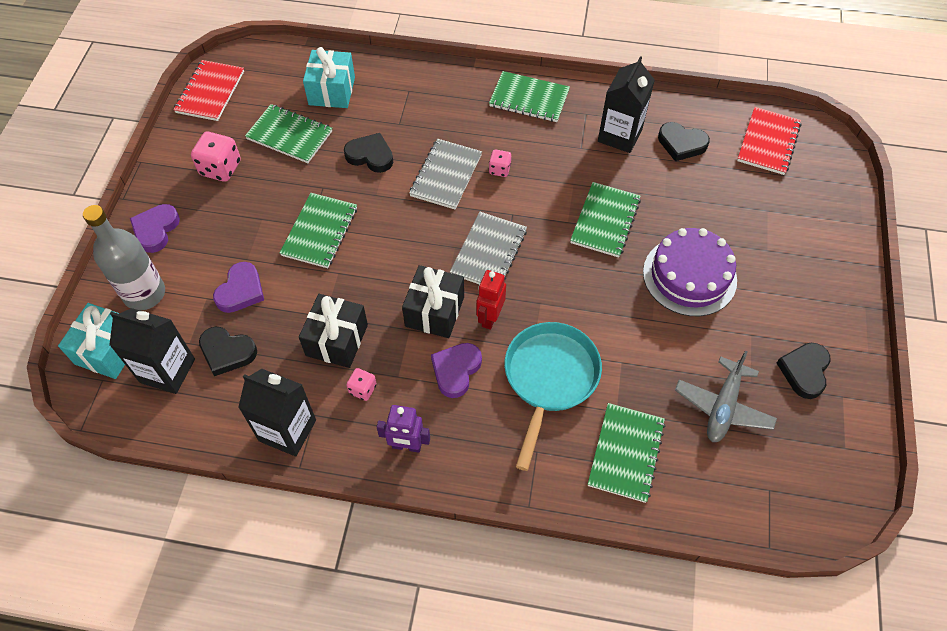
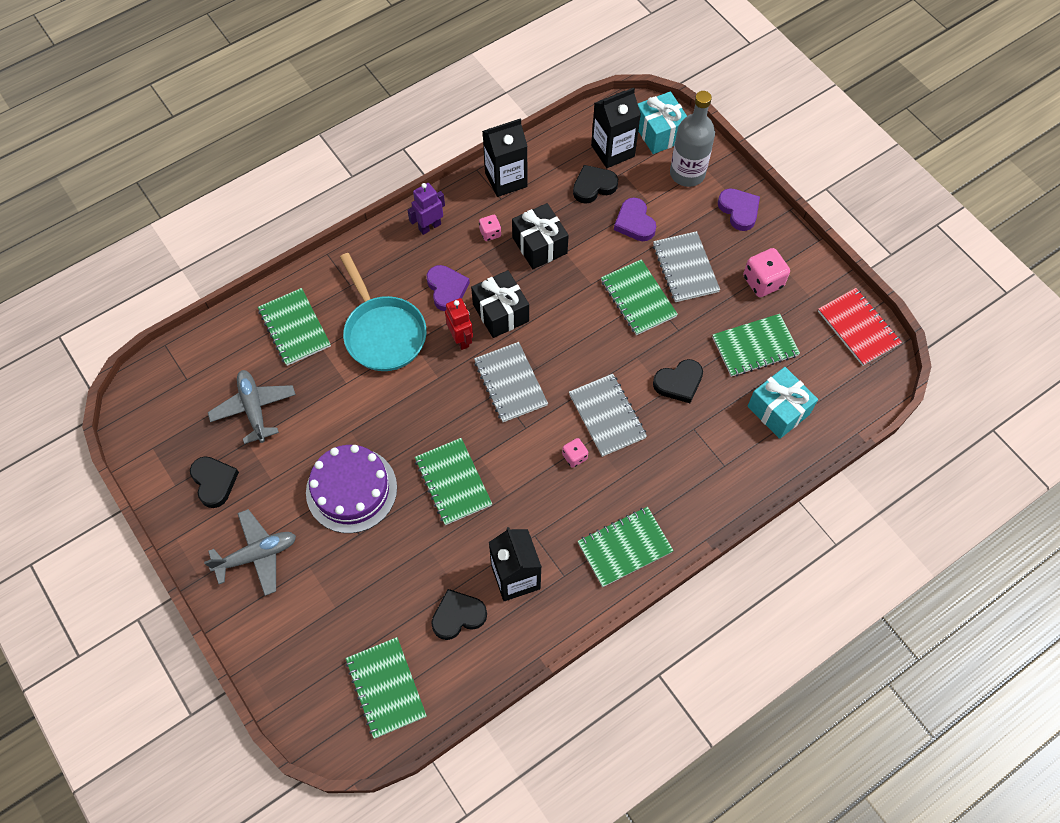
camera: 135 degrees right, 5 degrees up
(256, 223) = (685, 268): none -> grey notebook
(768, 142) = (386, 688): red notebook -> green notebook
(805, 288) = (257, 555): none -> grey plane

